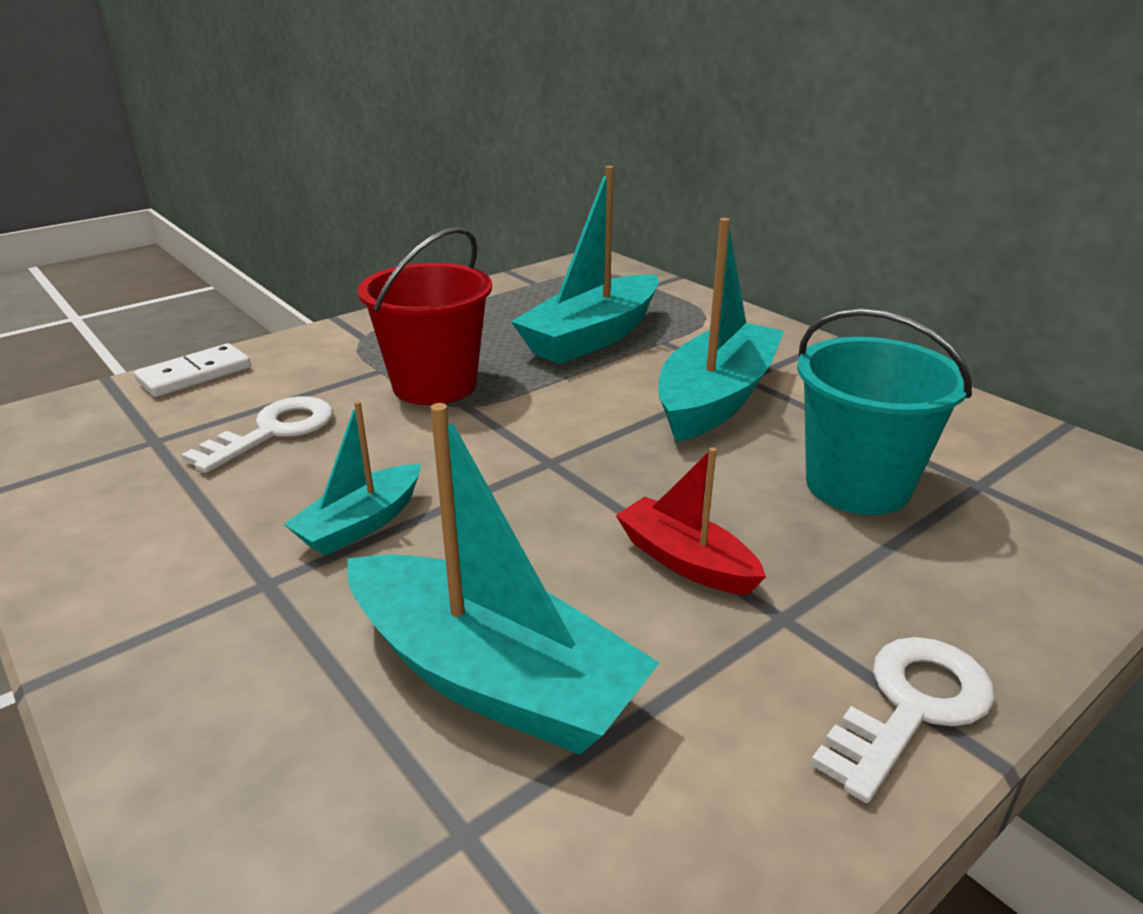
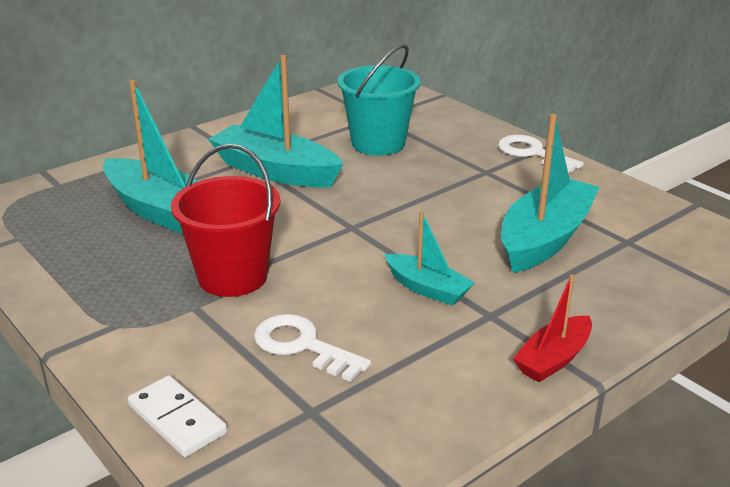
camera: 90 degrees left, 0 degrees up
(685, 561) = (449, 190): red boat -> red boat (553, 359)

